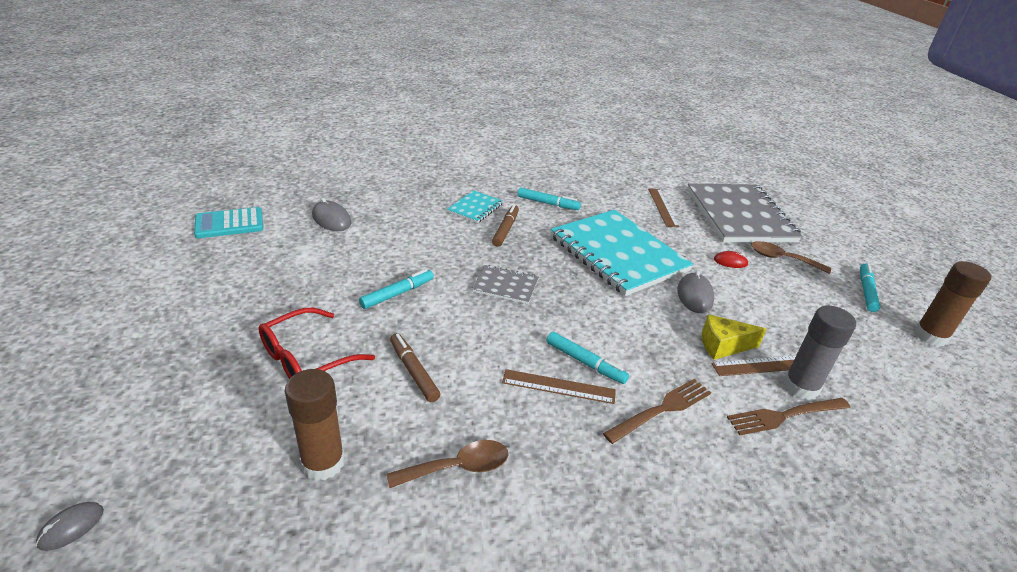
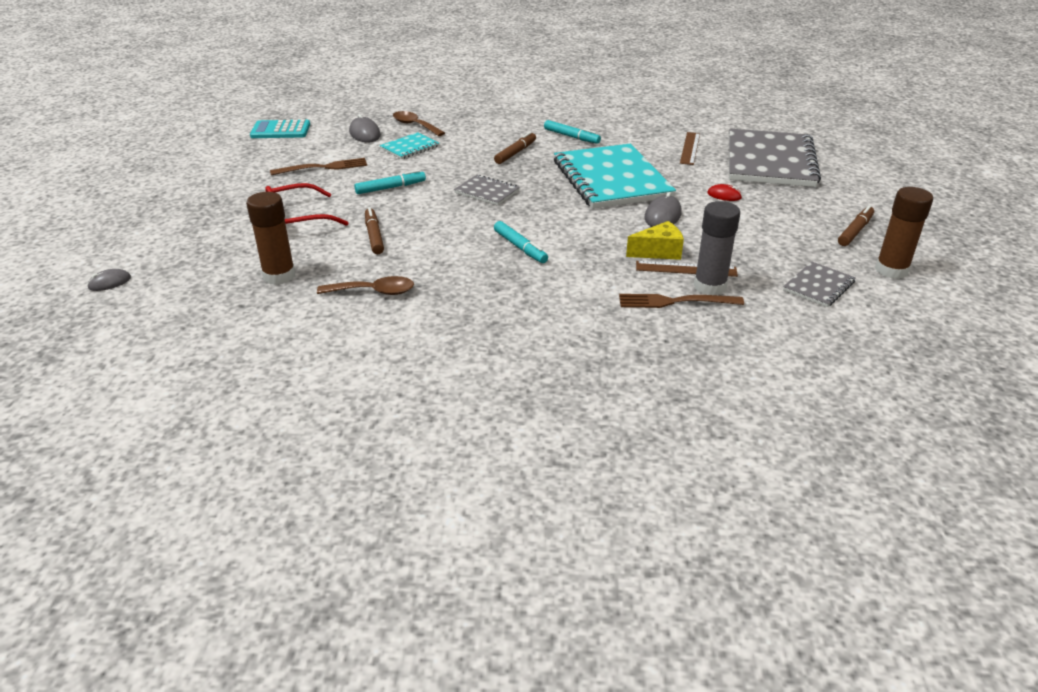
camera: 20 degrees right, 0 degrees up
(475, 208) = (498, 135): turquoise notebook -> turquoise notebook (410, 147)
(558, 386) = (485, 259): brown ruler -> none
(662, 409) = (564, 283): brown fork -> brown fork (323, 167)
(723, 346) = (658, 252): yellow cheese -> yellow cheese turned 150 degrees clockwise
(782, 259) = (784, 198): brown spoon -> brown spoon (415, 125)
(866, 291) = (855, 231): turquoise marker -> brown marker
(890, 368) = (818, 286): none -> grey notebook

